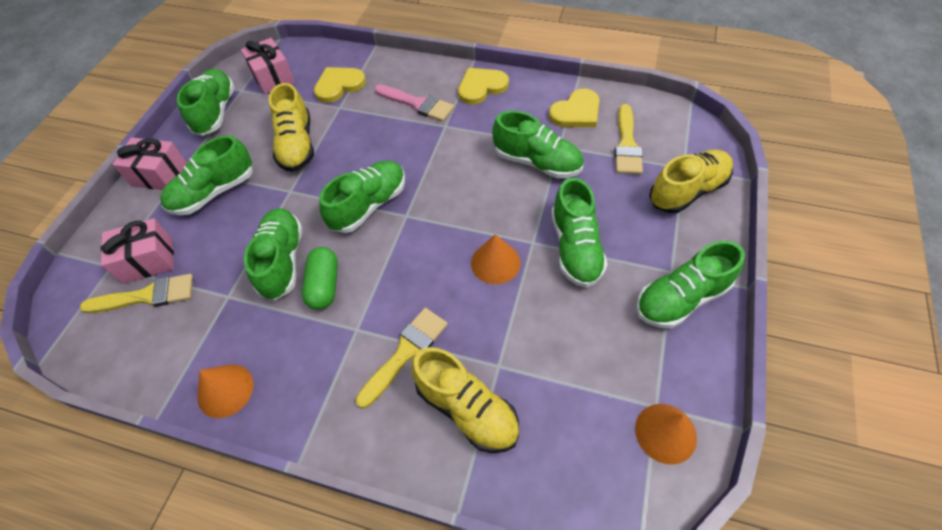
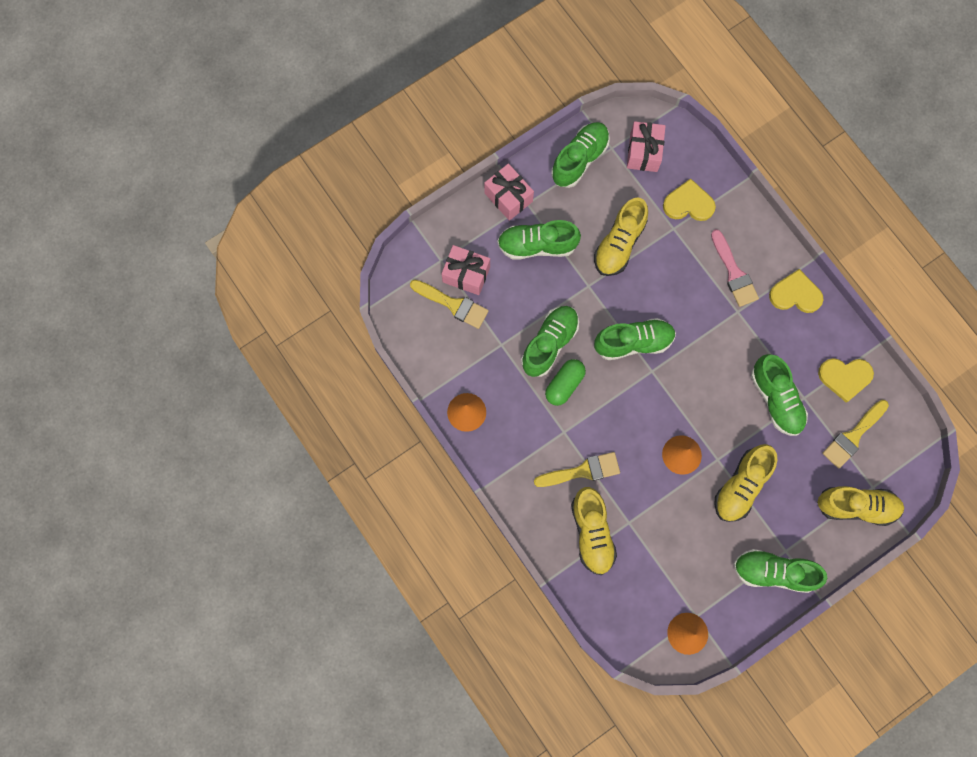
camera: 35 degrees right, 20 degrees up
(575, 248) = (741, 486): green shoe -> yellow shoe

